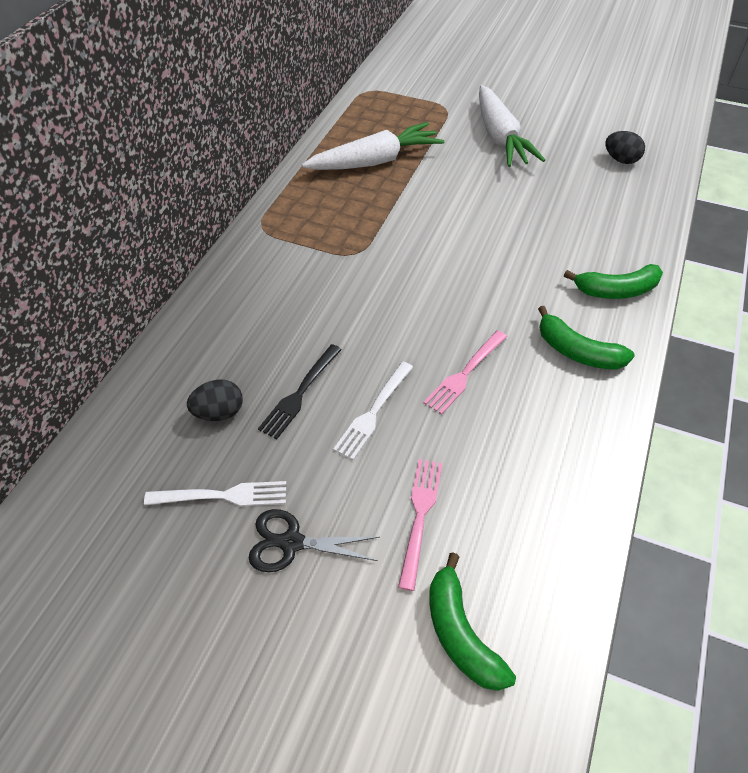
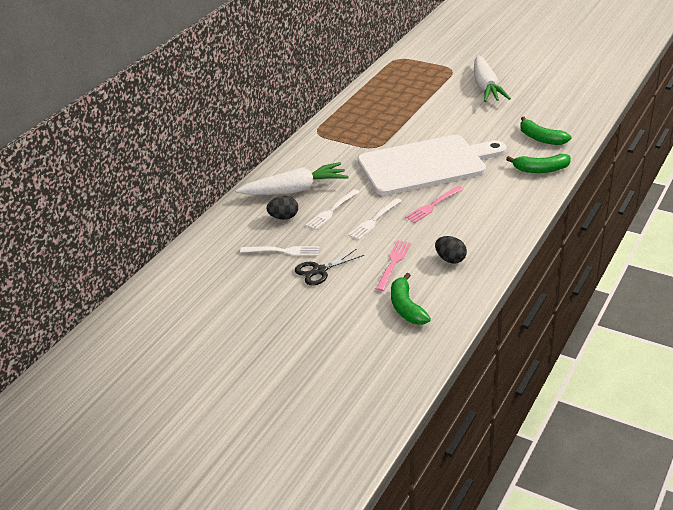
camera: 10 degrees right, 15 degrees down
(291, 543) = (319, 270): black scissors -> black scissors turned 45 degrees counterclockwise
(300, 393) = (332, 211): black fork -> white fork
(375, 161) = (396, 99): white carrot -> white carrot (295, 190)
(439, 287) = (426, 165): none -> white cutting board
(577, 351) = (506, 198): green banana -> green banana (541, 138)
(620, 160) = (567, 101): black egg -> black egg (450, 259)

